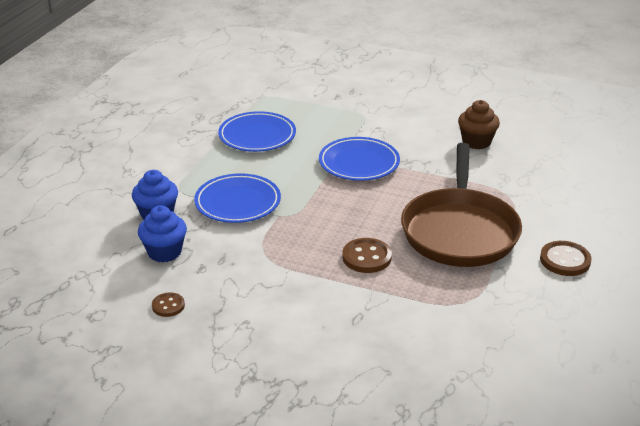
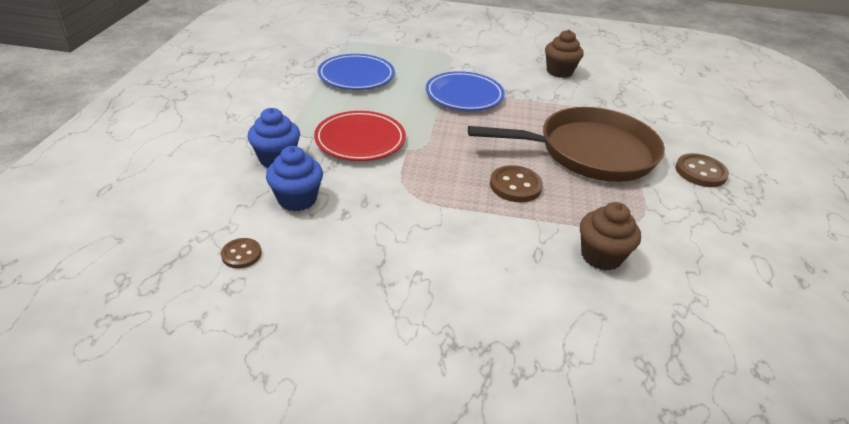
camera: 15 degrees left, 5 degrees up
(168, 306) = (320, 263): brown button -> brown button (241, 254)
(238, 203) = (360, 140): blue plate -> red plate
(414, 326) = (601, 256): none -> brown cupcake
(459, 231) = (590, 152): brown pan -> brown pan turned 90 degrees counterclockwise

